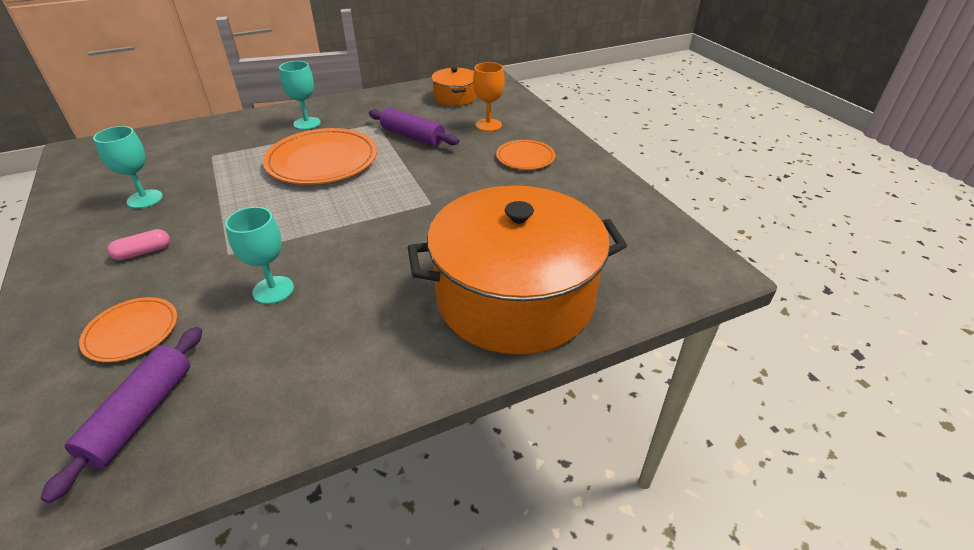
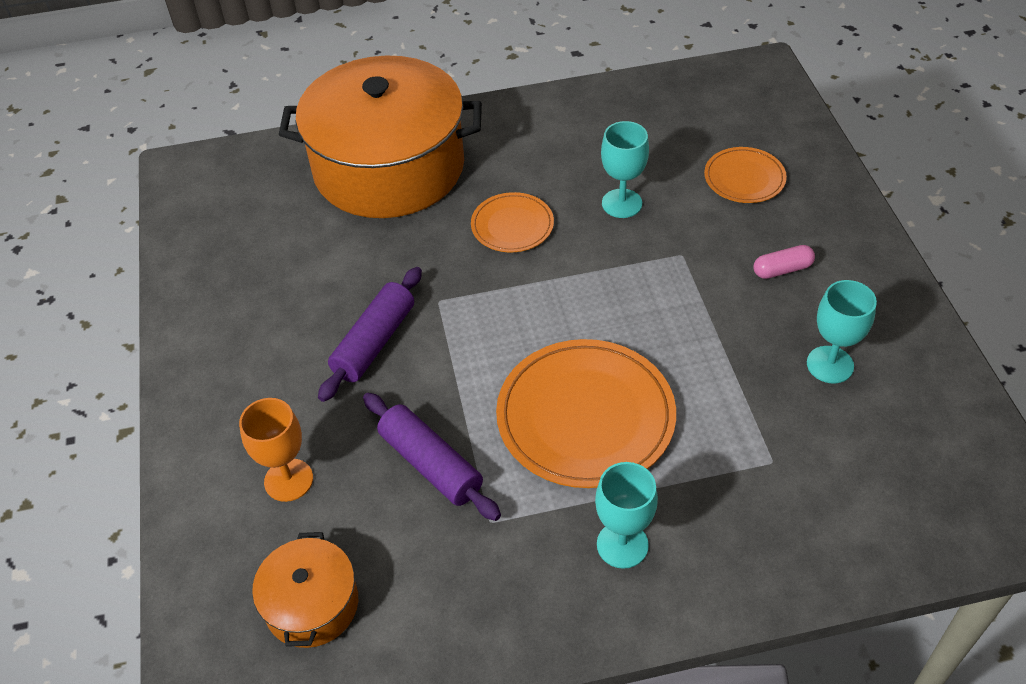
camera: 165 degrees left, 10 degrees up
(141, 415) = (702, 114): purple rolling pin -> purple rolling pin (374, 342)
(525, 157) = (272, 376): orange plate -> orange plate (512, 225)

